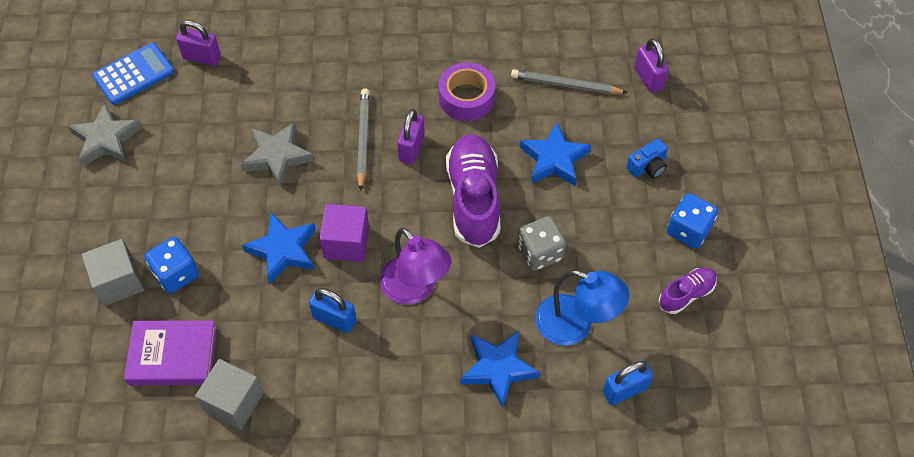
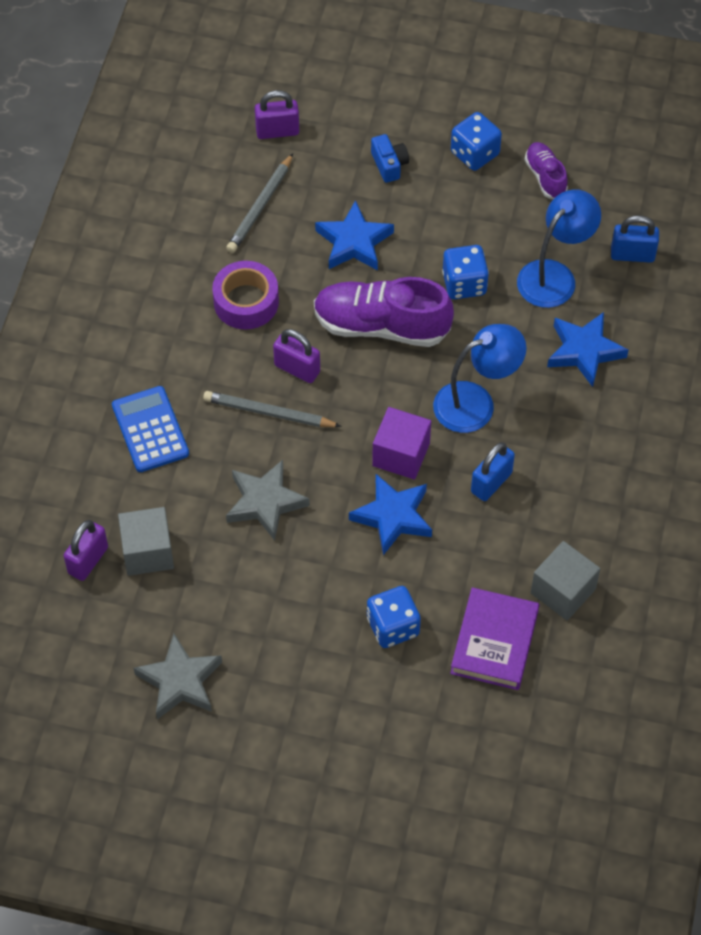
camera: 75 degrees left, 0 degrees up
(119, 282) = (386, 687): grey cube -> grey cube (148, 552)
(134, 74) = (88, 640): blue calculator -> blue calculator (150, 430)
(415, 289) = (476, 402): purple lamp -> blue lamp
(540, 253) = (464, 284): grey dice -> blue dice
(624, 390) = (632, 255): blue padlock -> blue padlock turned 75 degrees counterclockwise

